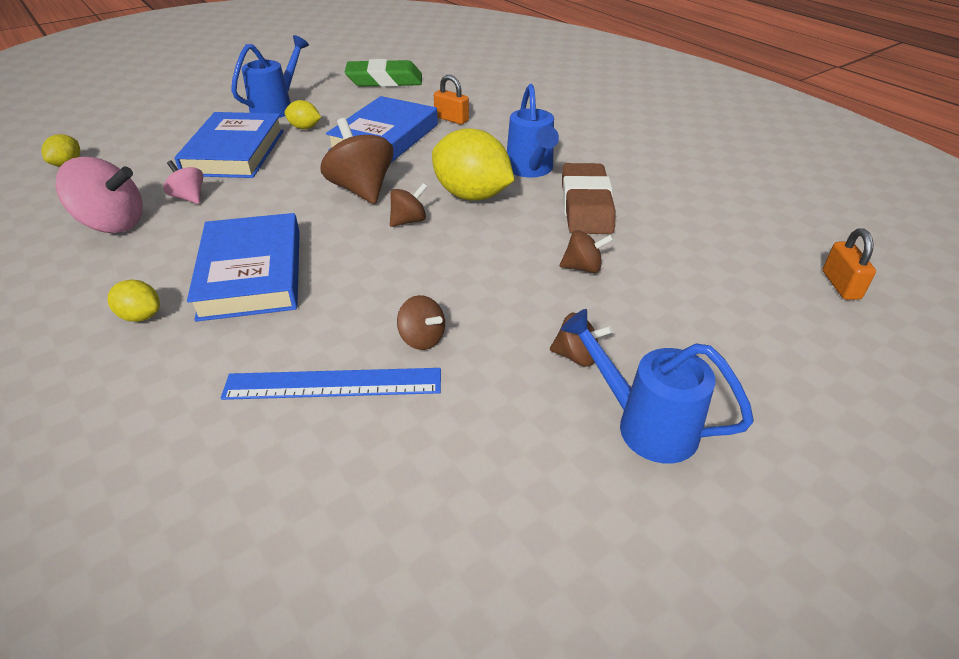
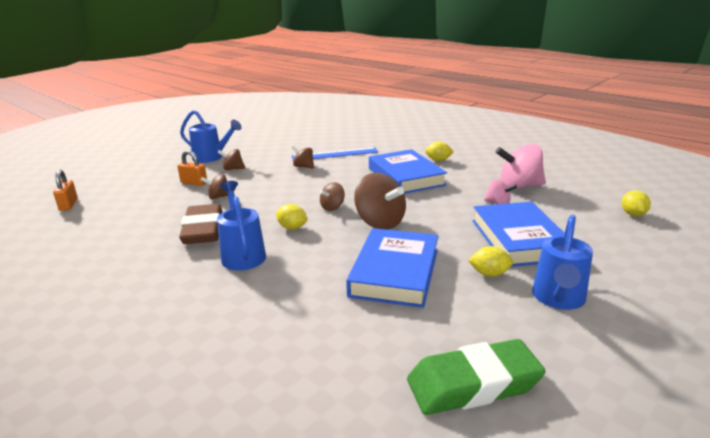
camera: 170 degrees right, 15 degrees down
(451, 119) = (333, 309): orange padlock -> orange padlock (194, 183)
(472, 195) = (292, 228): yellow lemon -> yellow lemon, size x0.48

